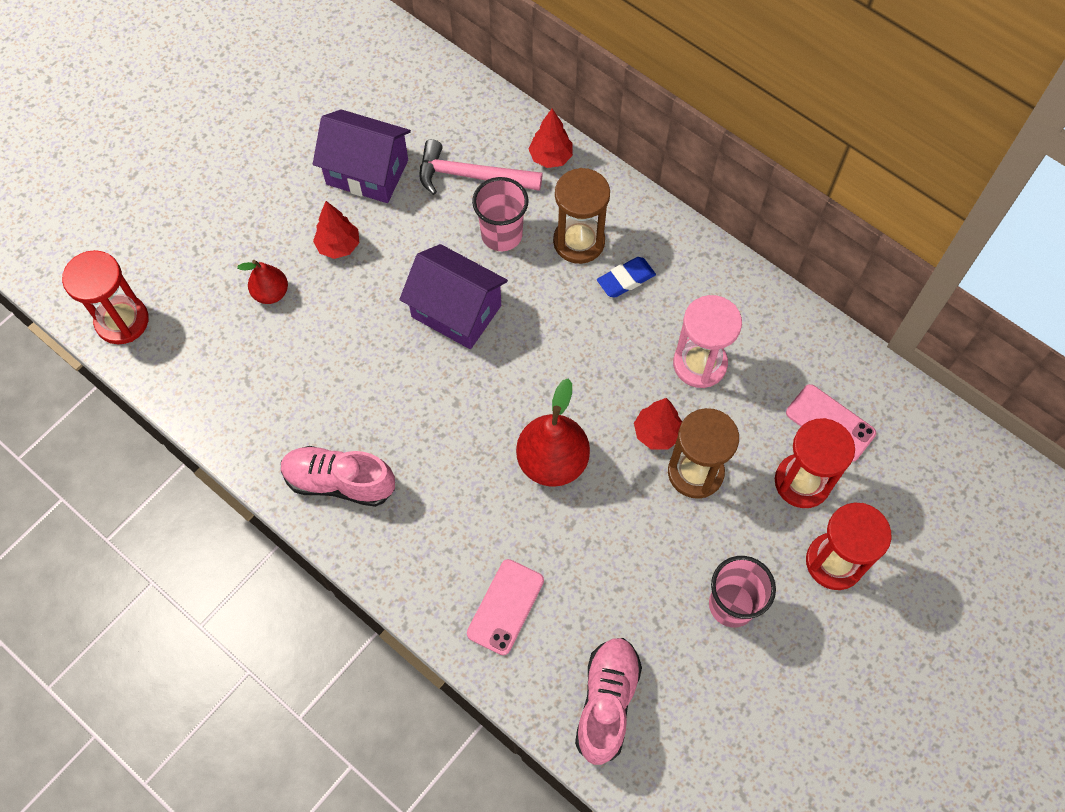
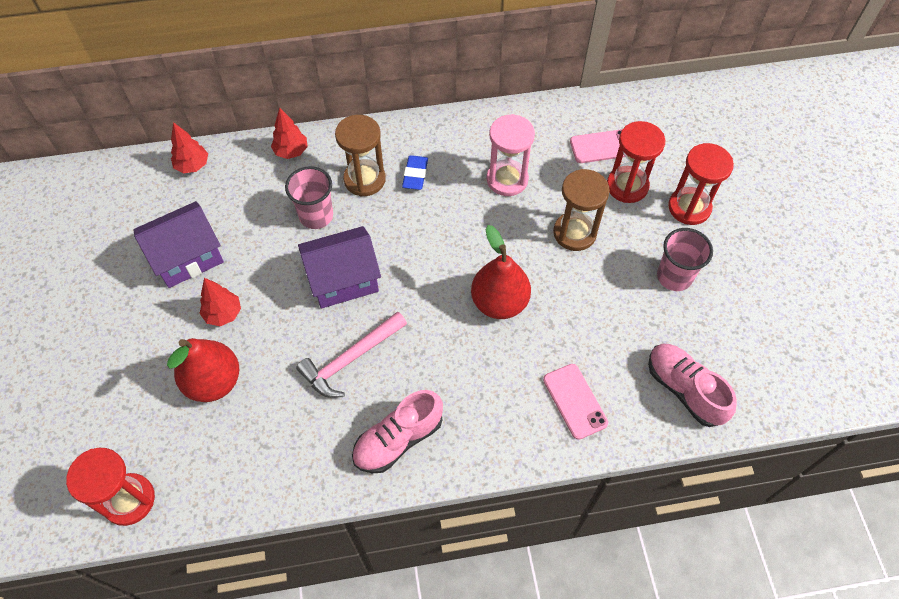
camera: 50 degrees left, 5 degrees down
(271, 293) = (214, 382): red pear -> red pear, size x1.74
(471, 176) = (256, 202): pink hammer -> pink hammer (350, 359)
(657, 433) = (531, 233): red tree -> red tree (193, 166)

